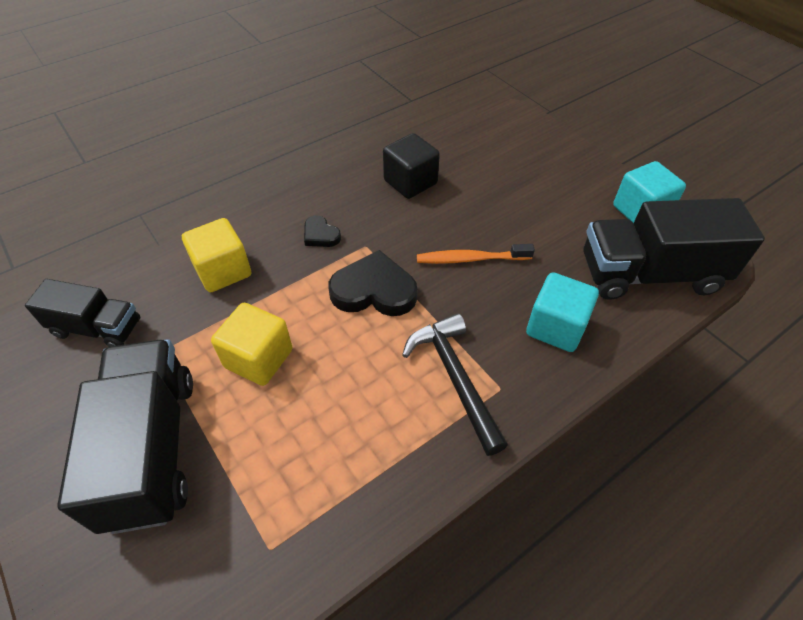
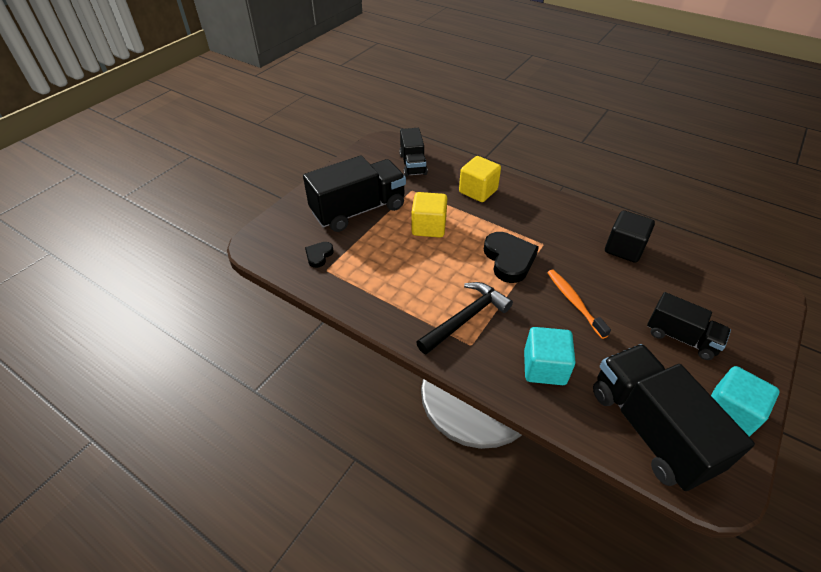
camera: 70 degrees right, 5 degrees down
(320, 235) = (536, 220): black heart -> black heart (319, 255)
(547, 199) = (681, 337): none -> black truck

